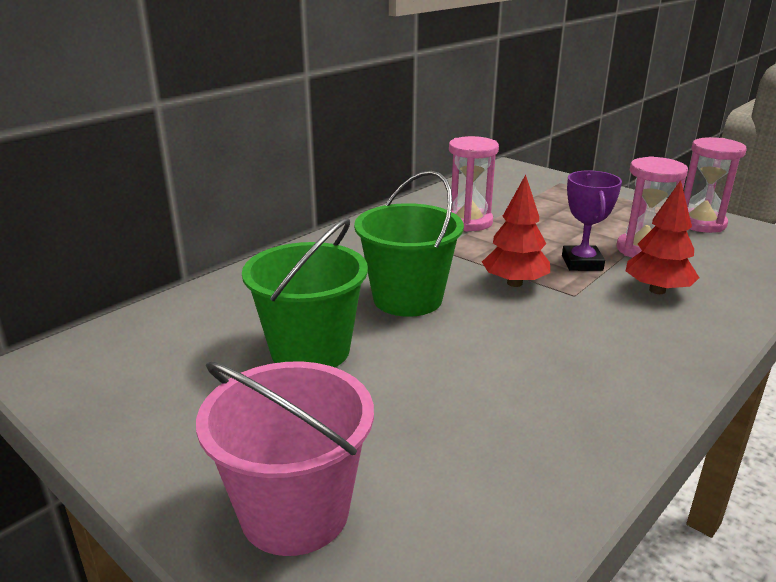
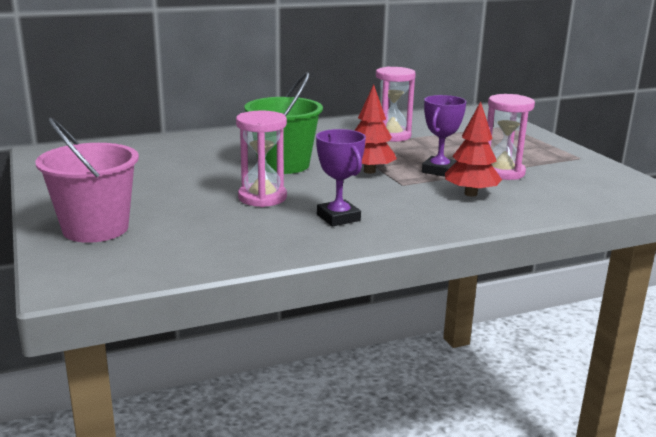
camera: 25 degrees right, 5 degrees down
(310, 351) = (189, 175): green bucket -> none
(580, 374) = (338, 218): none -> purple trophy
(700, 223) = (585, 167): pink hourglass -> pink hourglass (262, 197)

